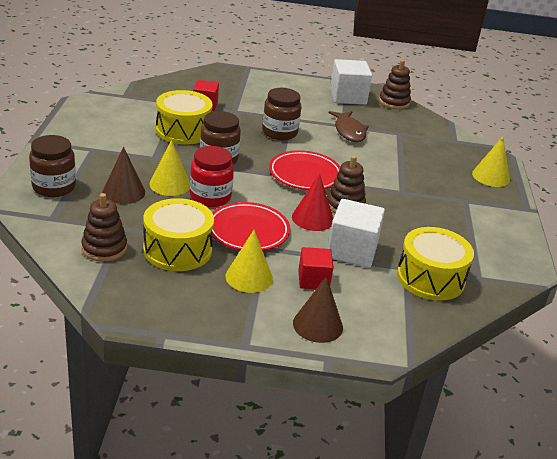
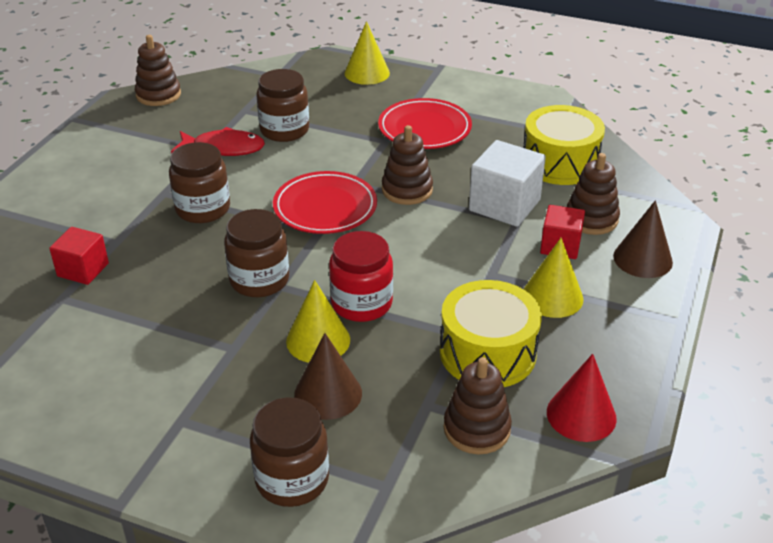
camera: 70 degrees left, 5 degrees up
(183, 130) = (158, 305): yellow drum -> none
(248, 231) = (452, 281): red plate -> red plate (424, 129)
(312, 218) = (431, 221): red cone -> red cone (581, 415)
(348, 97) = (124, 128): white cube -> none
(349, 131) = (224, 148): brown fish -> red fish
(358, 296) = (591, 219): none -> brown stacking toy
(386, 150) = (284, 130): none -> brown jar

